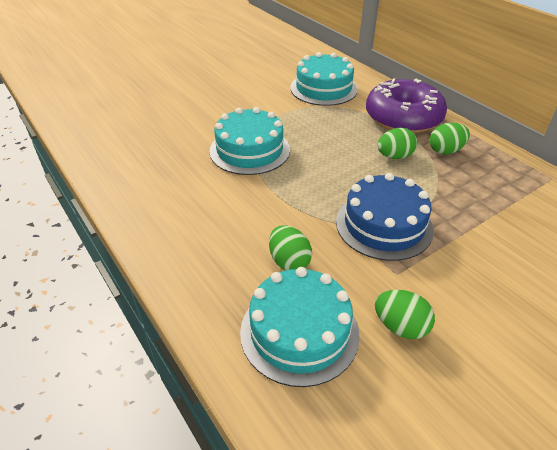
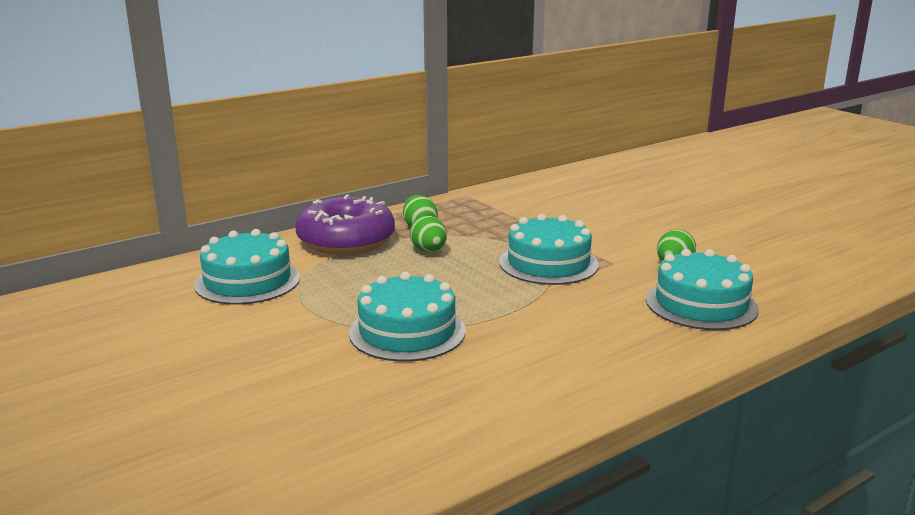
camera: 90 degrees left, 20 degrees down
(289, 261) = (615, 308): green egg -> none
(384, 225) = (548, 263): blue cake -> turquoise cake

